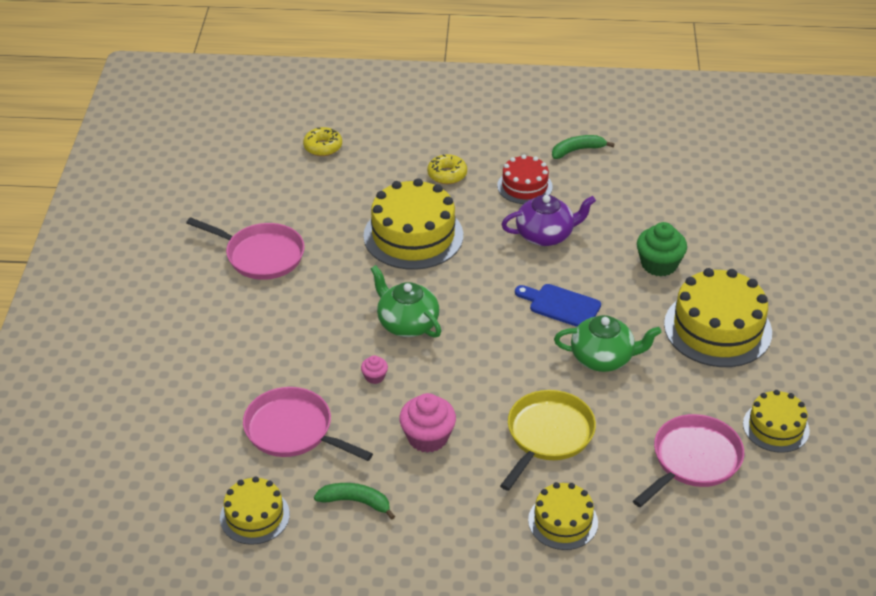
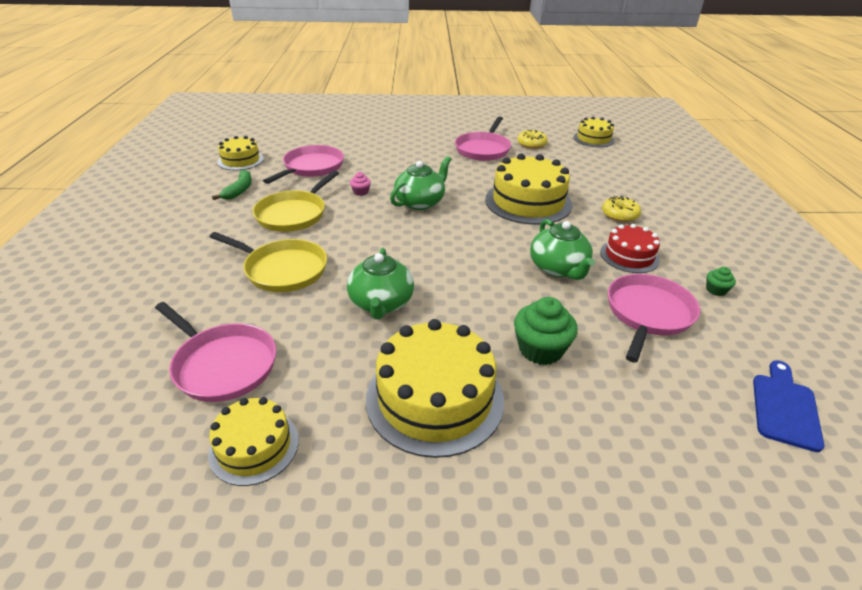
camera: 85 degrees right, 5 degrees down
(323, 147) = (619, 163): yellow donut -> yellow donut (531, 144)
(427, 437) = (294, 214): pink cupcake -> yellow pan
(545, 235) = (558, 268): purple teapot -> green teapot
(561, 305) = (455, 277): blue cutting board -> blue cutting board (784, 407)
(563, 521) = (179, 277): yellow cake -> yellow cake (593, 139)
(577, 150) = (716, 290): green banana -> green cupcake
(611, 196) = (648, 314): none -> pink pan

